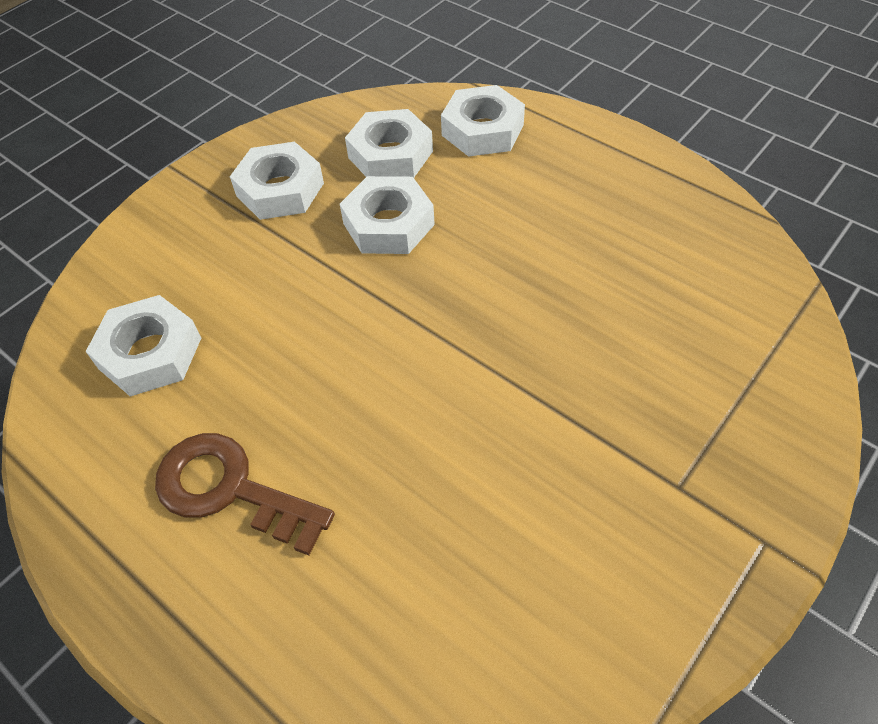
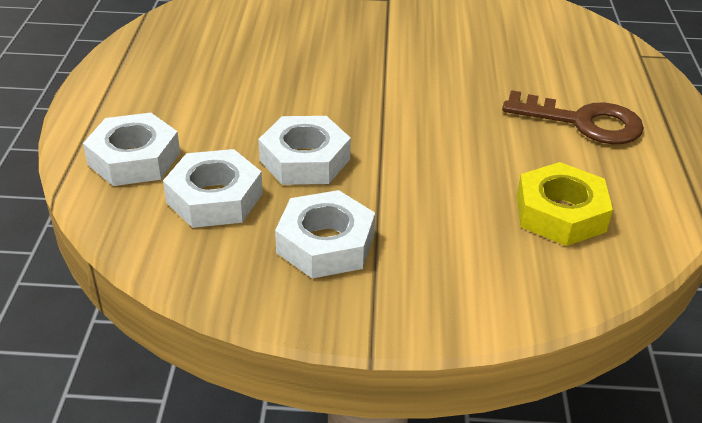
camera: 130 degrees left, 15 degrees down
(150, 353) = (560, 213): white nut -> yellow nut
(230, 489) = (583, 122): brown key -> brown key turned 60 degrees counterclockwise

